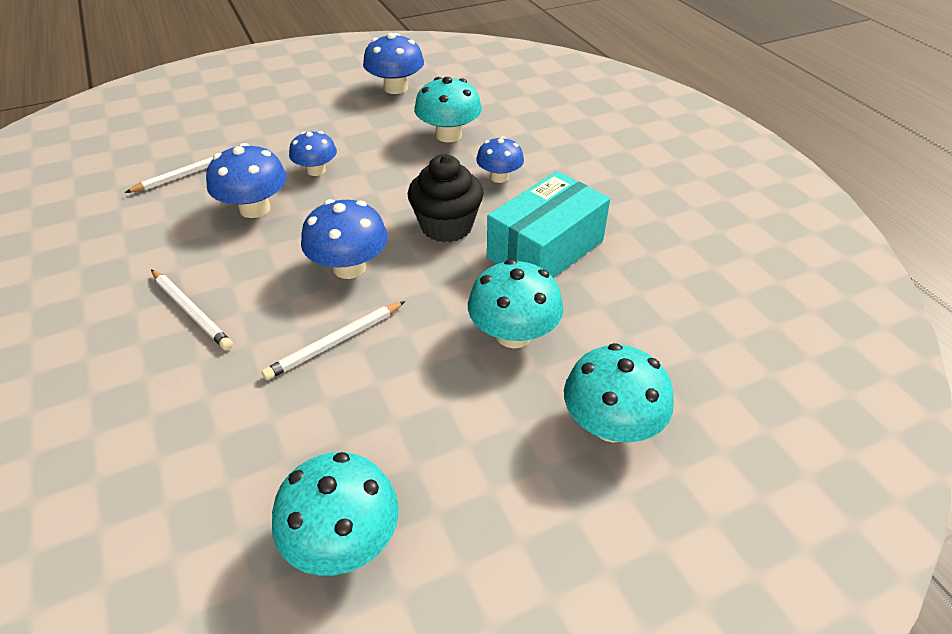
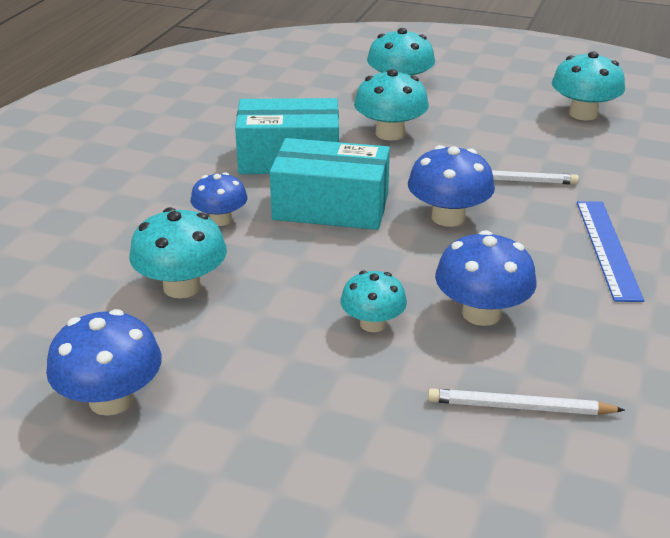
camera: 135 degrees left, 10 degrees down
(191, 311) = (607, 248): white pencil -> blue ruler
(316, 170) = (372, 324): blue mushroom -> turquoise mushroom
(446, 226) = (331, 207): black cupcake -> turquoise box

